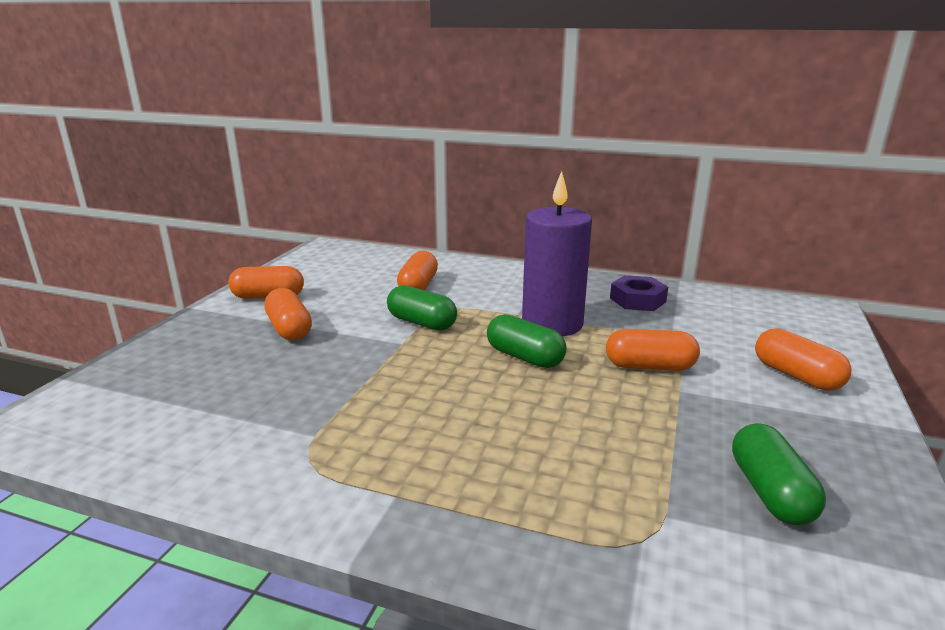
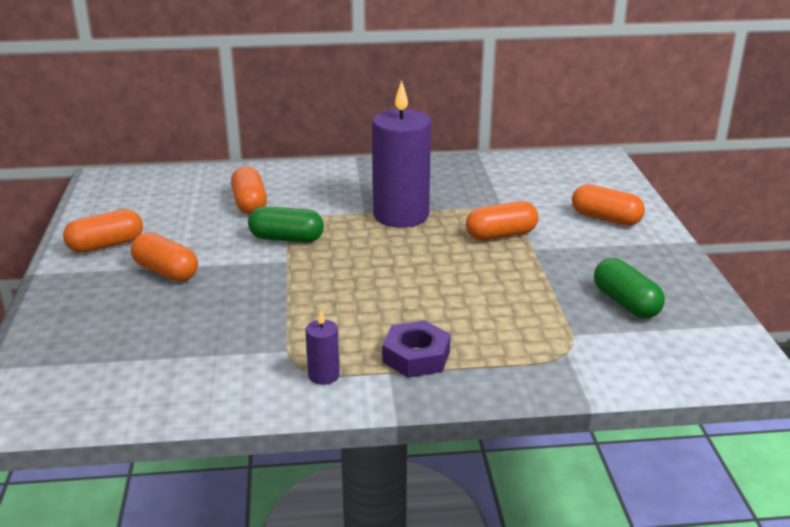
camera: 25 degrees left, 5 degrees up
(323, 476) = (324, 375): none -> purple candle
(524, 357) = (400, 249): green capsule -> none
(637, 300) = (455, 178): purple nut -> purple nut (416, 356)

